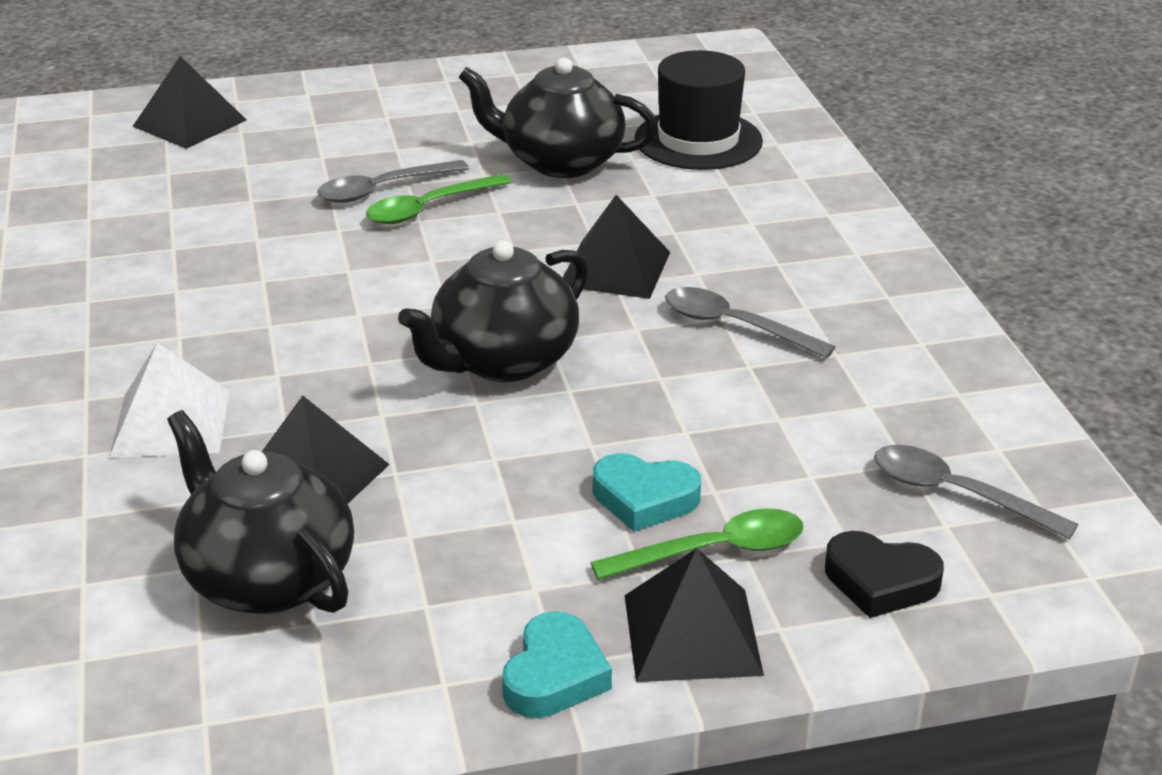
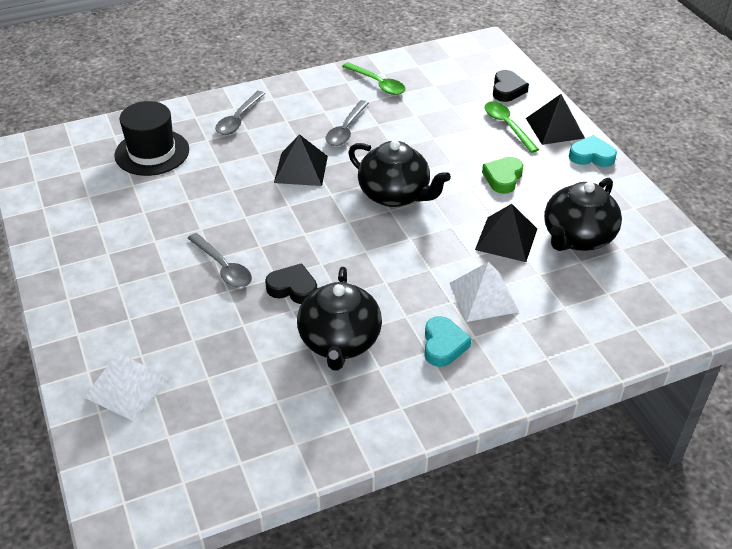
camera: 100 degrees left, 10 degrees up
(189, 123) = (127, 387): black pyramid -> white pyramid
(304, 242) = (293, 288): none -> black heart
(428, 208) = (245, 244): green spoon -> green spoon (378, 84)
(511, 508) = (503, 178): none -> green heart
(560, 162) = (181, 200): black teapot -> black teapot (339, 341)
(644, 499) = (482, 144): turquoise heart -> turquoise heart (443, 345)
(955, 493) = (449, 74): grey spoon -> grey spoon (238, 119)

